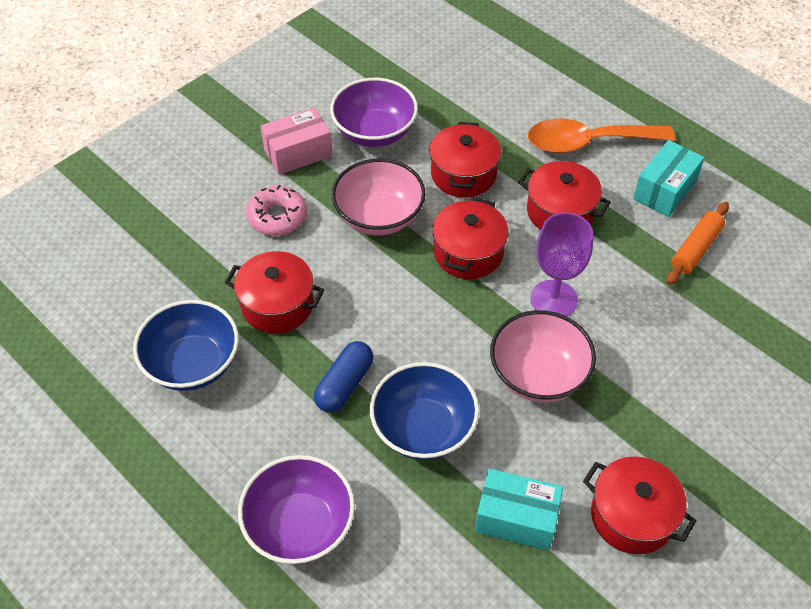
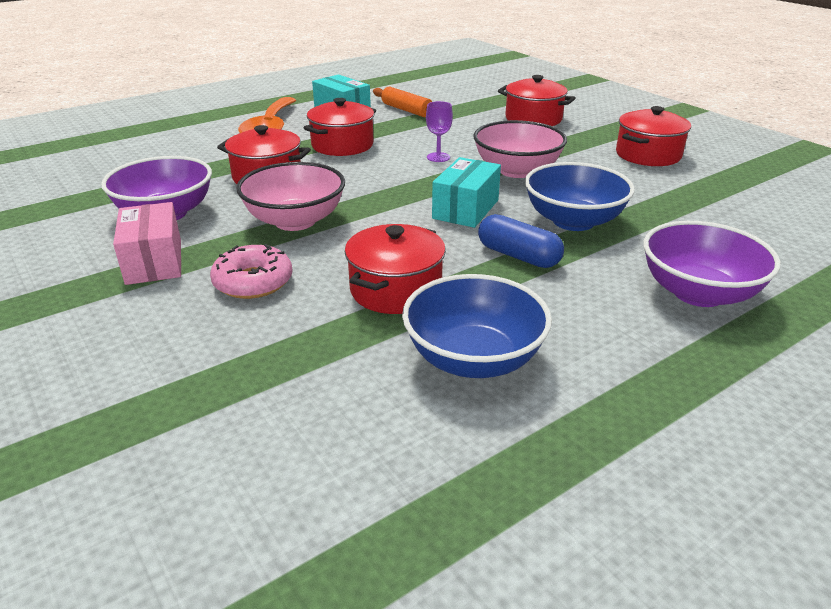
camera: 80 degrees left, 20 degrees down
(468, 253) = (369, 184): red pot -> red pot (533, 119)
(516, 518) = (660, 192): turquoise box -> turquoise box (466, 209)
(553, 299) = (438, 157): purple goblet -> purple goblet, size x0.56

